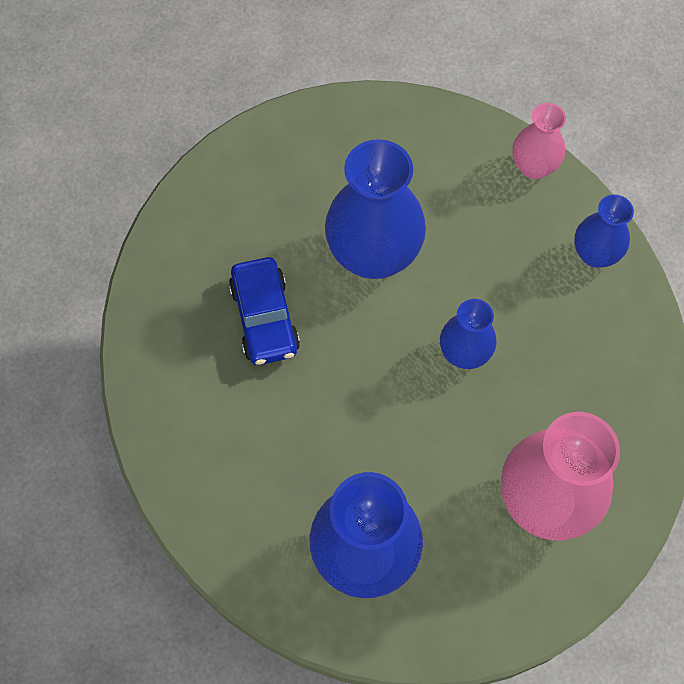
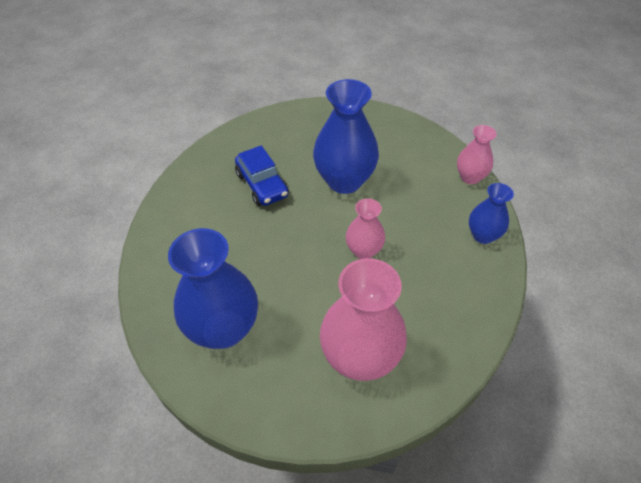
camera: 30 degrees right, 15 degrees down
(264, 318) = (262, 185): blue car -> blue car turned 45 degrees counterclockwise
(464, 353) = (363, 251): blue vase -> pink vase

